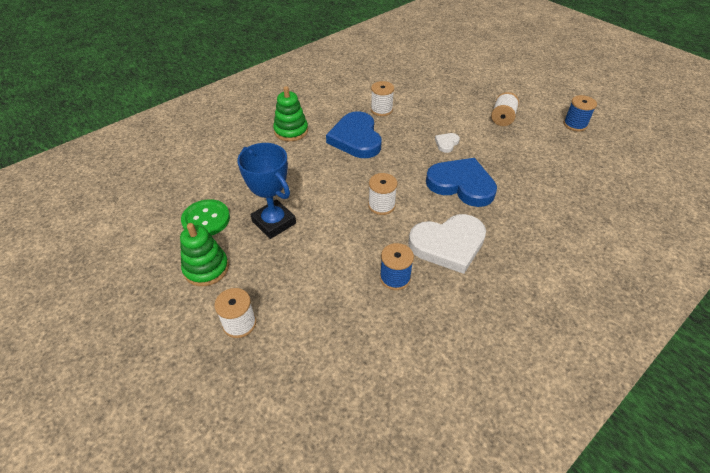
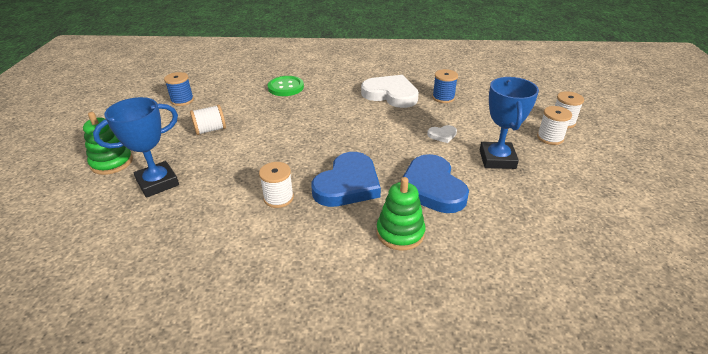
camera: 135 degrees left, 10 degrees down
(206, 219) = (559, 191): green button -> green button (286, 87)
(206, 268) = (574, 157): green stacking toy -> green stacking toy (112, 162)
(381, 205) = (401, 129): white spool -> white spool (550, 138)
(446, 143) = (286, 138): white heart -> white heart (442, 135)
(455, 81) = (158, 183): none -> blue trophy
(461, 185) = (329, 112): blue heart -> blue heart (432, 188)

